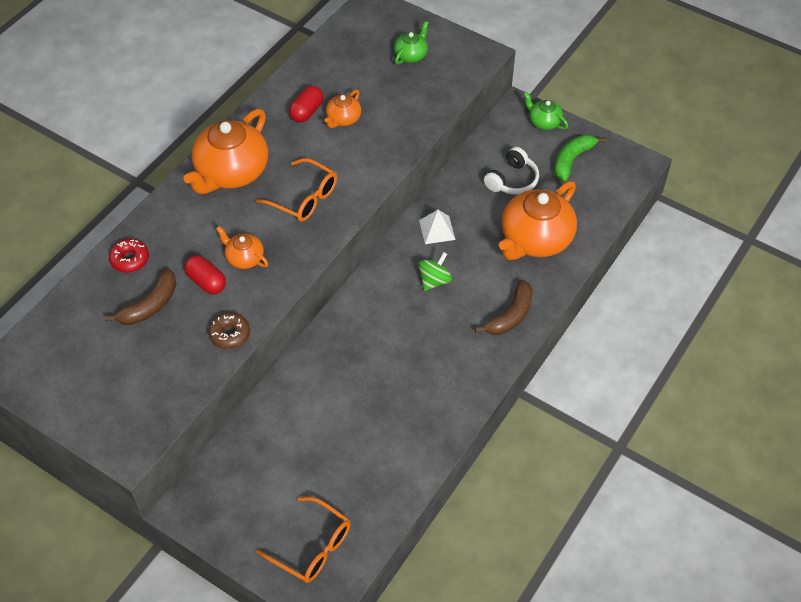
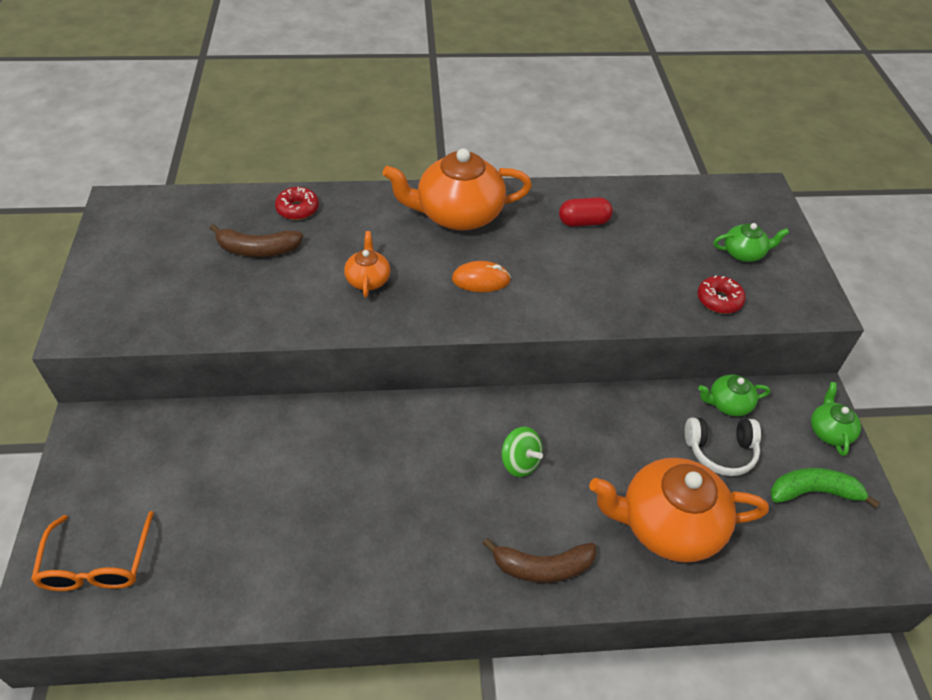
camera: 50 degrees right, 5 degrees down
(206, 282) = (316, 270): red capsule -> none
(230, 334) = (268, 322): brown donut -> none
(304, 198) = (481, 280): orange glasses -> orange mouse
(343, 119) = (605, 251): orange teapot -> none
(434, 95) = (719, 300): none -> red donut
(434, 280) = (520, 462): green spinning top -> green spinning top turned 45 degrees clockwise
(437, 230) = (585, 423): white pyramid -> none
(486, 152) = (728, 404): none -> green teapot

